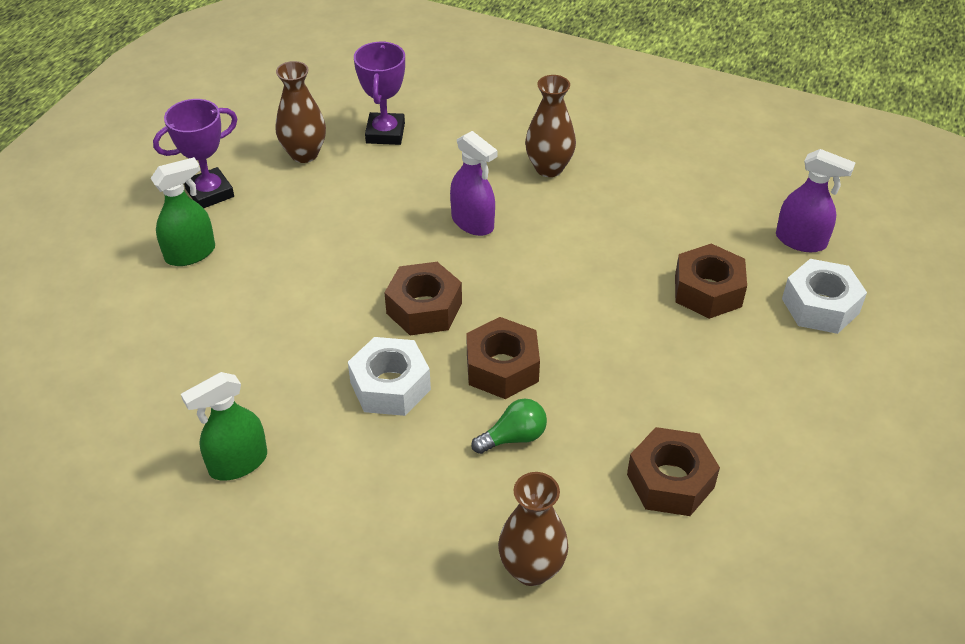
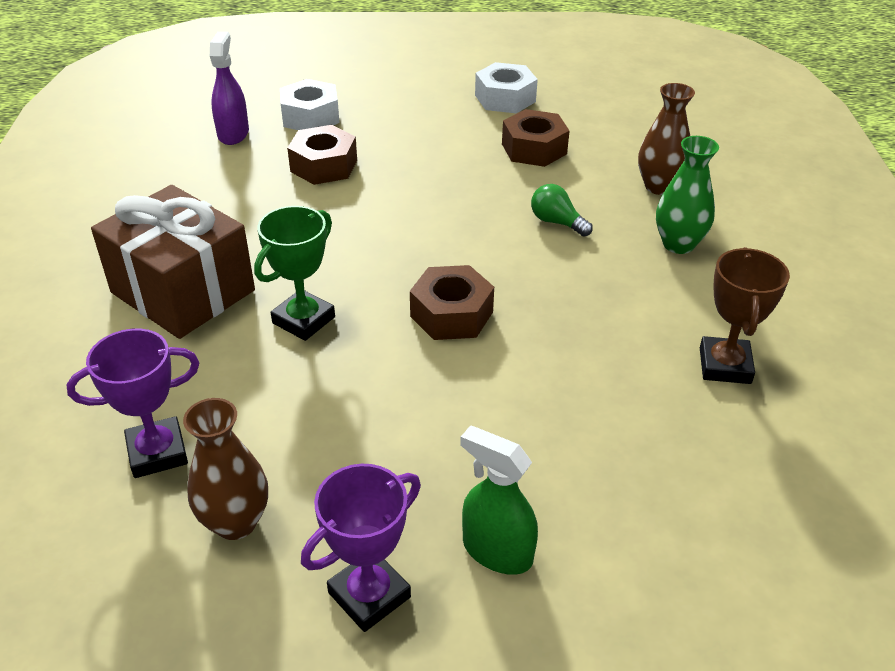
camera: 115 degrees left, 5 degrees down
(210, 193) = (369, 595): purple trophy -> purple trophy turned 75 degrees counterclockwise
(238, 463) = (725, 365): green spray bottle -> brown trophy
(390, 386) = (562, 303): white nut -> white nut (505, 98)
(418, 526) = (678, 244): none -> green vase
(473, 223) = (304, 320): purple spray bottle -> green trophy
(502, 367) = (489, 247): brown nut -> none
(549, 168) = (183, 291): brown vase -> brown gift

